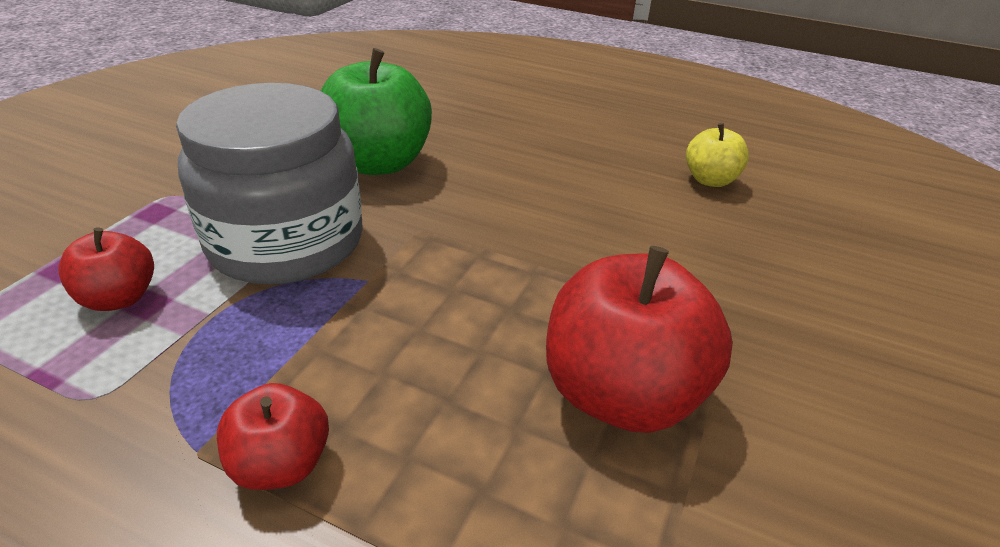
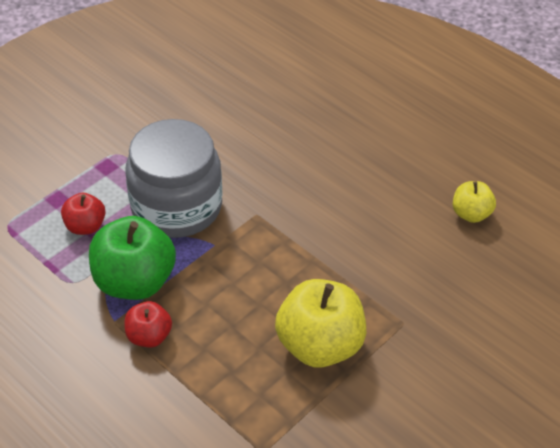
camera: 20 degrees right, 10 degrees up
(378, 163) = (249, 150): green apple -> green apple (134, 281)
(621, 393) = (319, 345): red apple -> yellow apple

